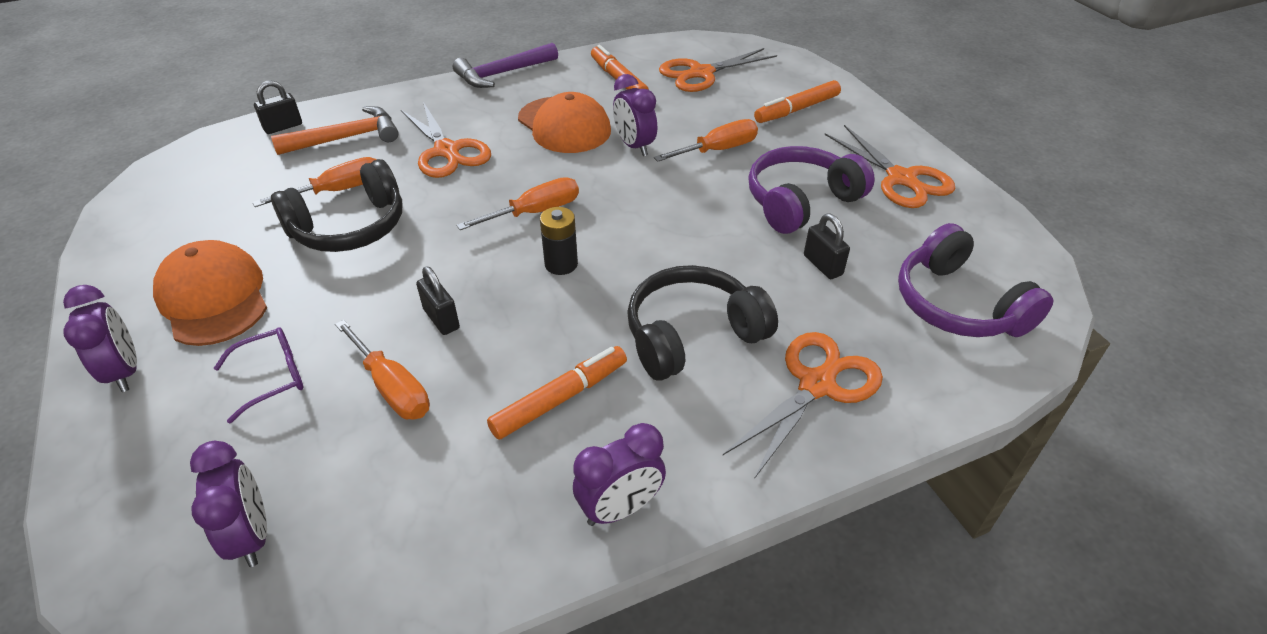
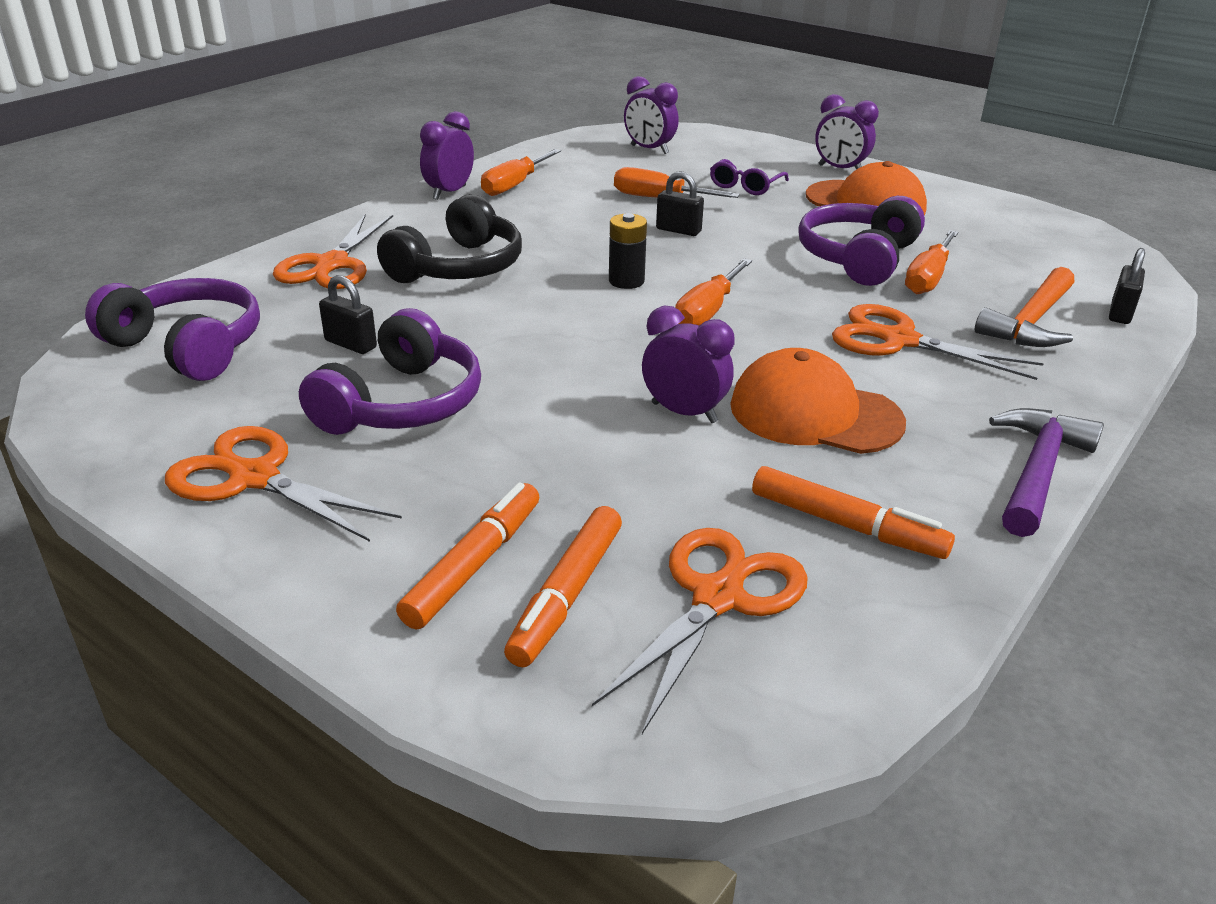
camera: 150 degrees right, 10 degrees down
(350, 227) = (857, 258): black headphones -> purple headphones
(560, 398) = (534, 218): orange marker -> orange marker (567, 595)
(717, 150) = (562, 442): orange screwdriver -> orange screwdriver (514, 185)

